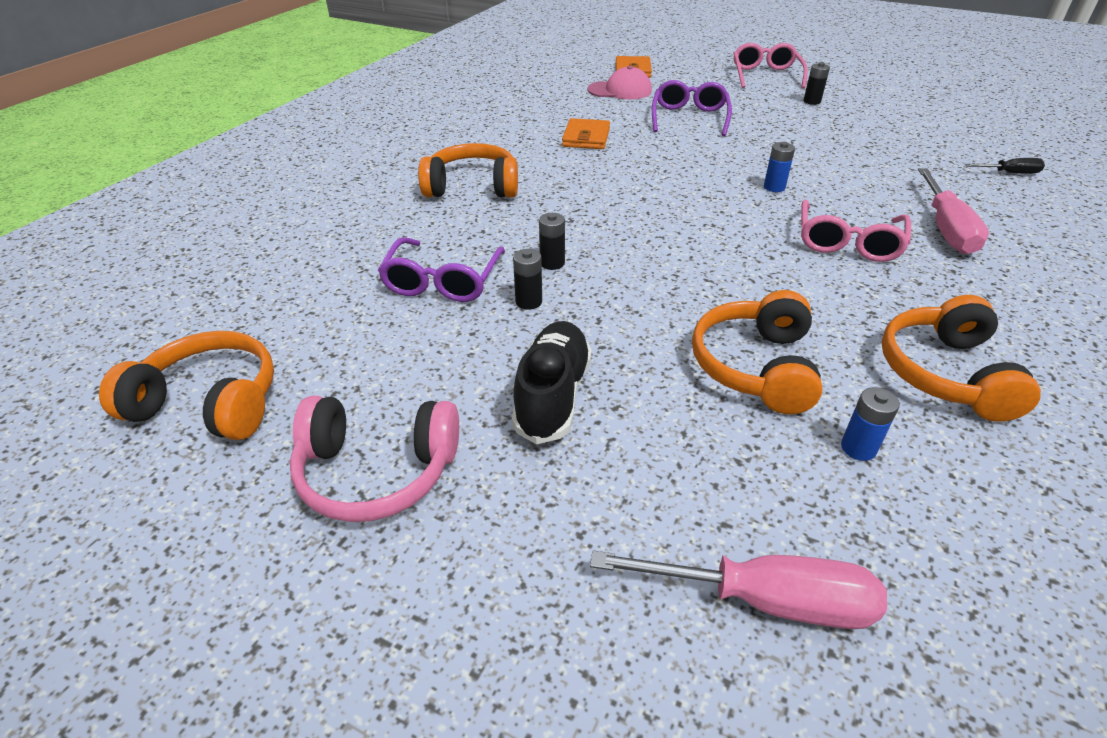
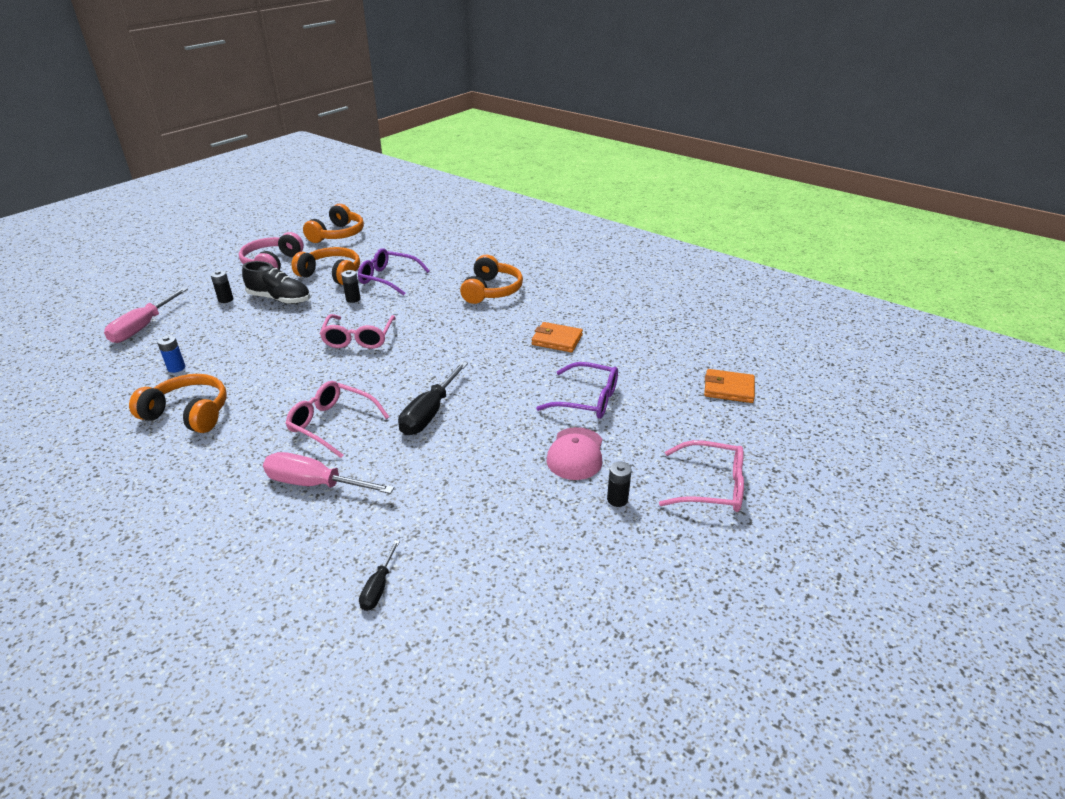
camera: 100 degrees right, 5 degrees down
(552, 263) = (384, 309): black battery -> black battery (225, 299)
(620, 90) = (666, 372): pink cap -> pink cap (575, 454)
(650, 267) = (358, 338): none -> pink glasses
(755, 367) = (250, 354): orange headphones -> orange headphones (332, 274)
(774, 187) = (430, 413): blue battery -> black screwdriver

